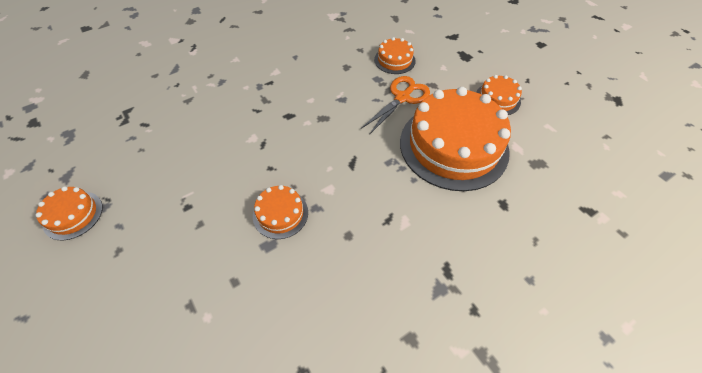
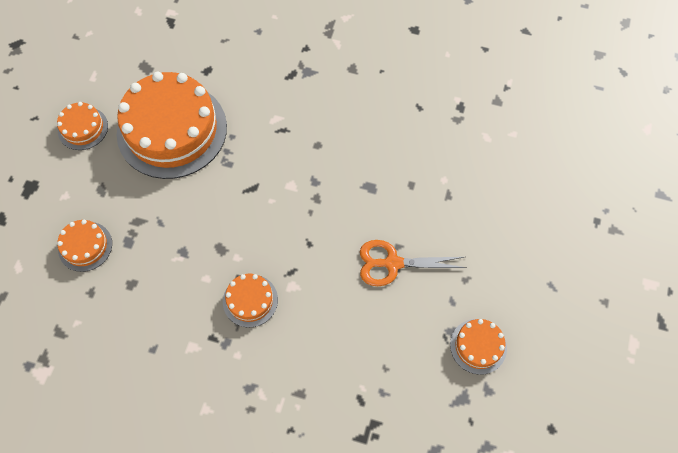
camera: 130 degrees left, 10 degrees up
(280, 214) = (340, 200): orange cake -> orange cake (250, 300)
(402, 98) = (140, 203): orange scissors -> orange scissors (393, 263)

